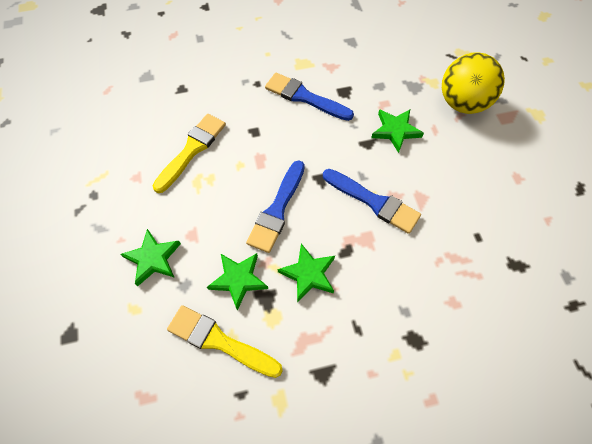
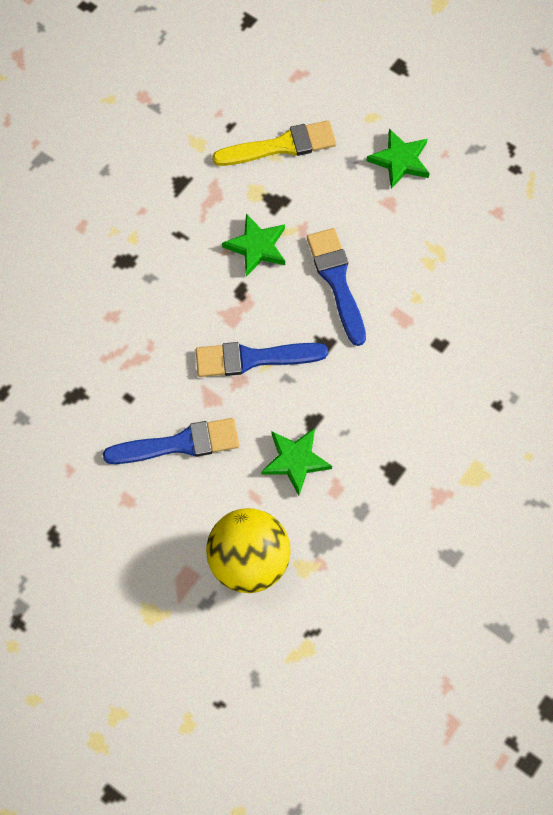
camera: 140 degrees right, 5 degrees up
(192, 150) = (478, 277): yellow brush -> none
(238, 280) = (311, 198): green star -> none
(304, 97) = (429, 428): blue brush -> blue brush (179, 444)

